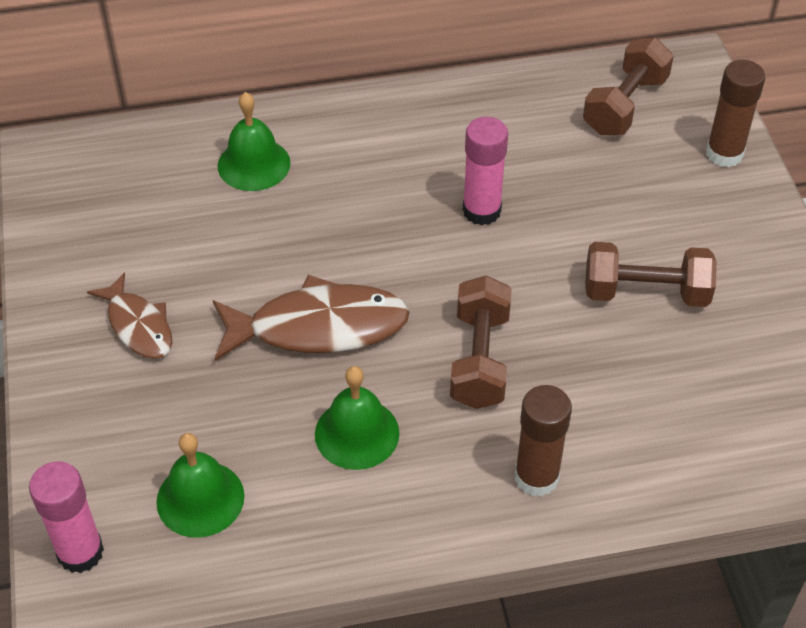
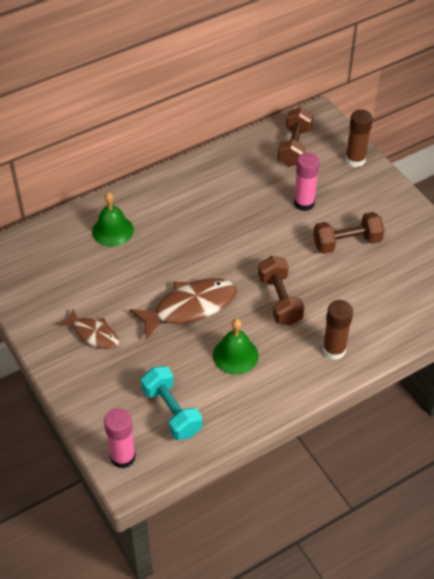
camera: 20 degrees left, 0 degrees up
(200, 498) = (171, 411): green bell -> turquoise dumbbell
(481, 211) = (246, 223): pink glue stick -> pink glue stick (304, 203)

